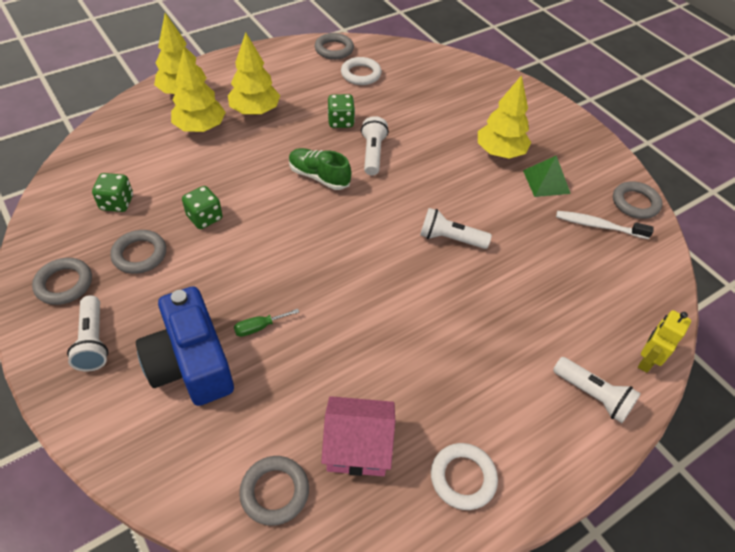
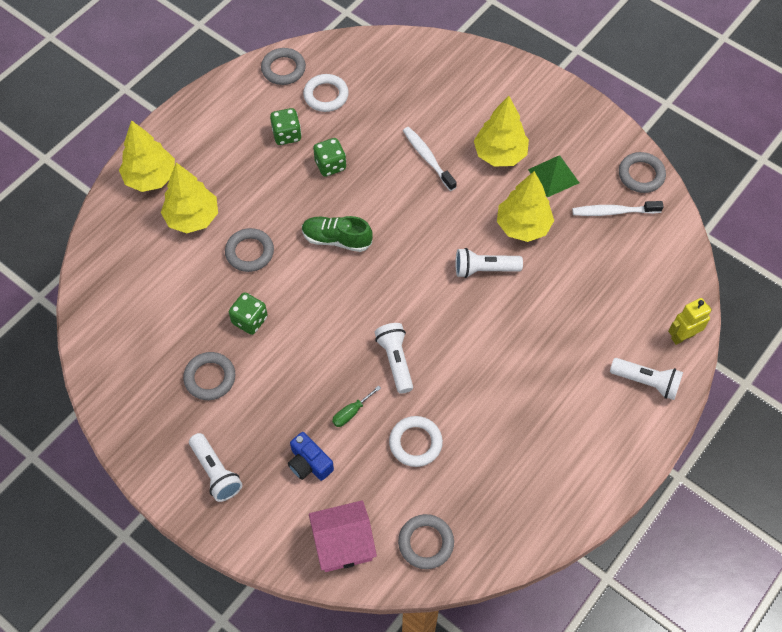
camera: 15 degrees left, 10 degrees up
(64, 284) = (158, 429): grey ring -> grey ring (250, 252)
(117, 203) = (158, 331): green dice -> green dice (287, 135)
(191, 363) = (309, 463): blue camera -> blue camera, size x0.51
(255, 111) = (238, 179): yellow tree -> yellow tree (523, 226)
(357, 447) = (475, 487): pink house -> pink house (343, 544)
(373, 154) = (378, 195): white flashlight -> white flashlight (395, 361)
(431, 138) = (427, 158): none -> white toothbrush
(463, 478) = (564, 484): white ring -> white ring (415, 443)
(646, 360) = (682, 336): yellow robot -> yellow robot turned 45 degrees clockwise

